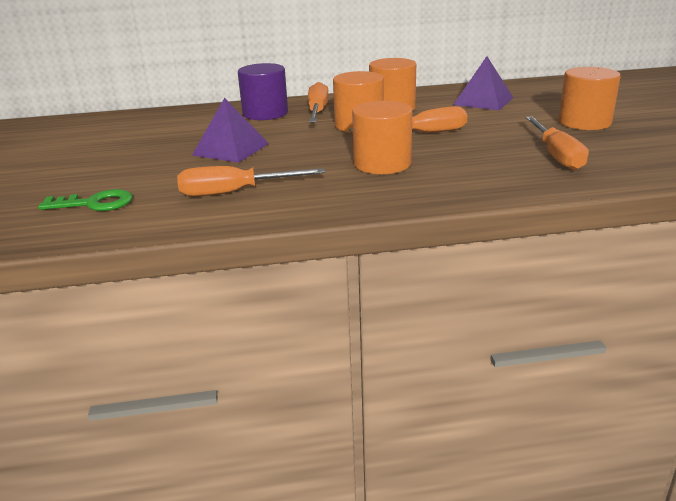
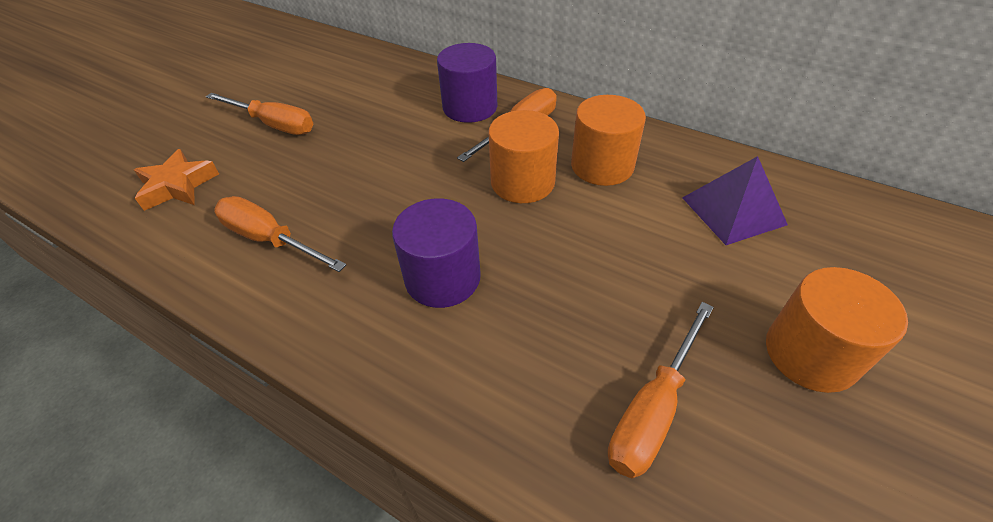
camera: 40 degrees right, 20 degrees up
(95, 203) = (177, 186): green key -> orange star
(231, 149) = (362, 158): purple pyramid -> none
(382, 164) = (442, 278): orange cylinder -> purple cylinder
(422, 134) = (562, 243): orange screwdriver -> orange screwdriver (274, 125)

